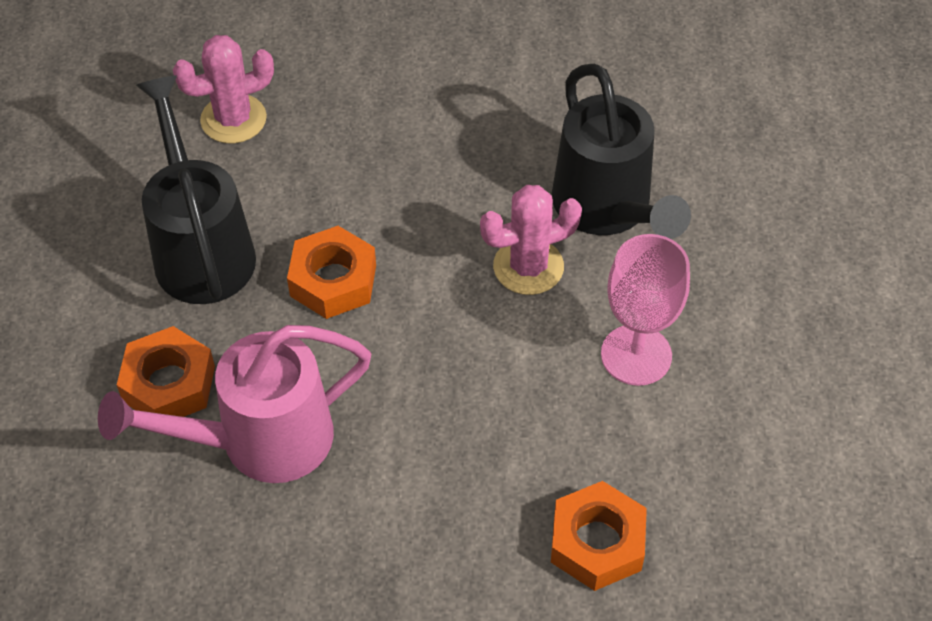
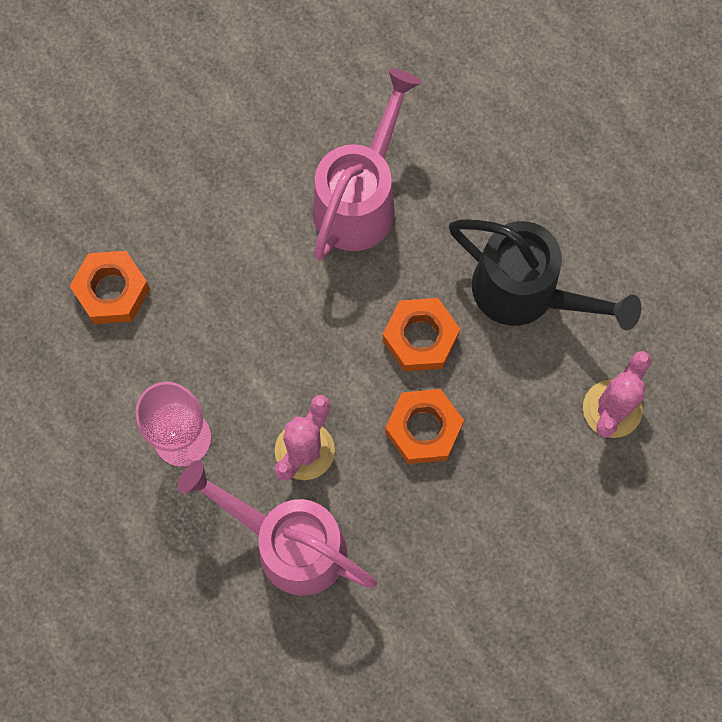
camera: 140 degrees right, 20 degrees up
(169, 384) = (449, 191): orange nut -> orange nut (423, 429)
(607, 210) = (289, 543): black watering can -> pink watering can

